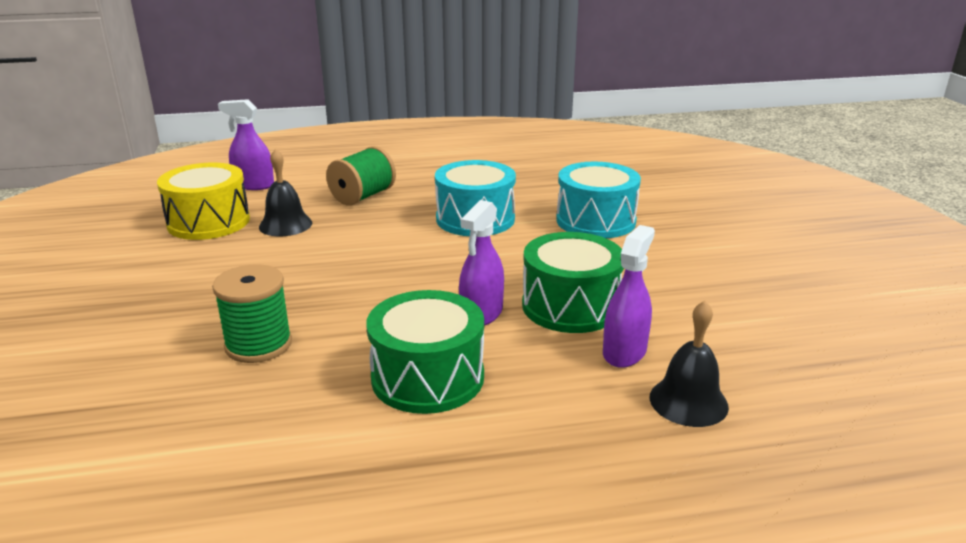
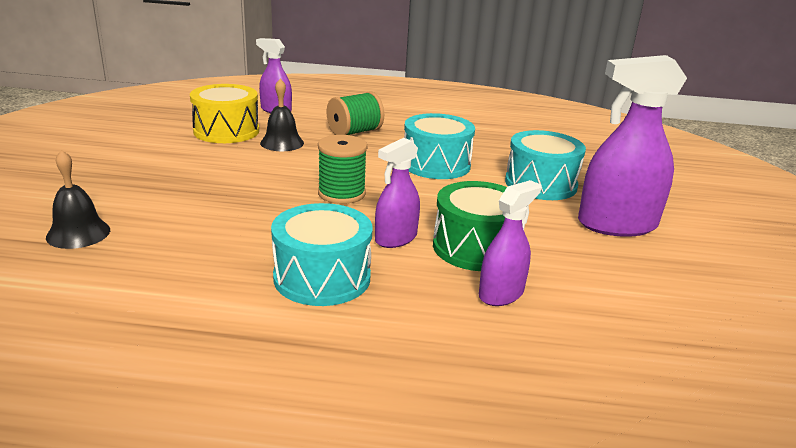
camera: 15 degrees right, 0 degrees up
(258, 344) = (208, 225): green spool -> green spool (341, 193)
(427, 377) = (322, 277): green drum -> turquoise drum
(688, 401) = (535, 346): black bell -> black bell (78, 233)
(693, 251) = (616, 225): none -> purple spray bottle

